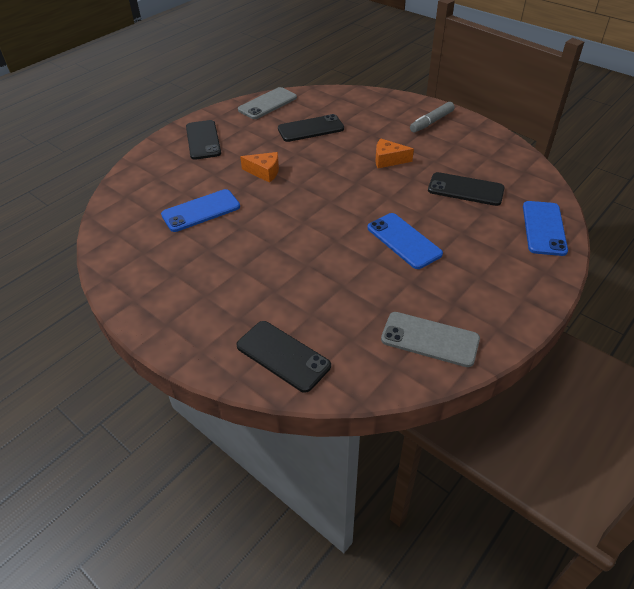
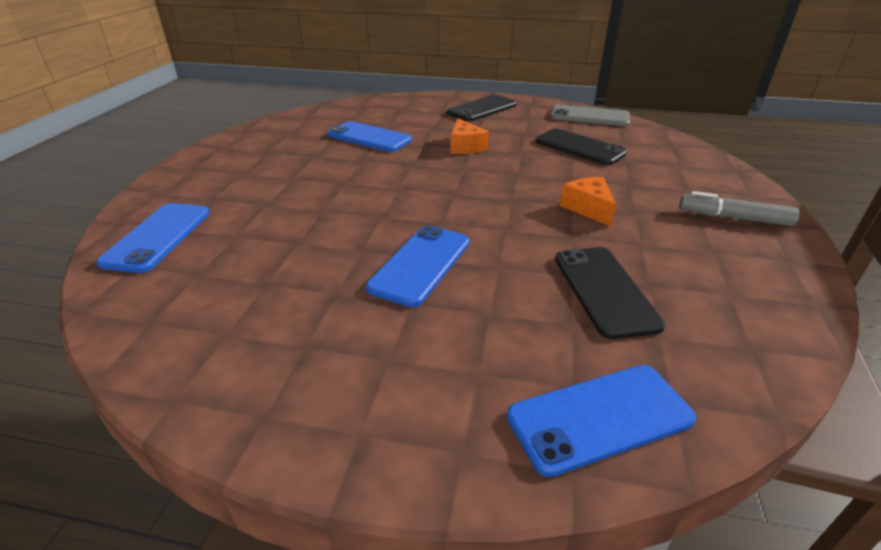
camera: 60 degrees right, 10 degrees down
(283, 356) = (158, 237): black phone -> blue phone
(430, 339) = (214, 341): grey phone -> none

